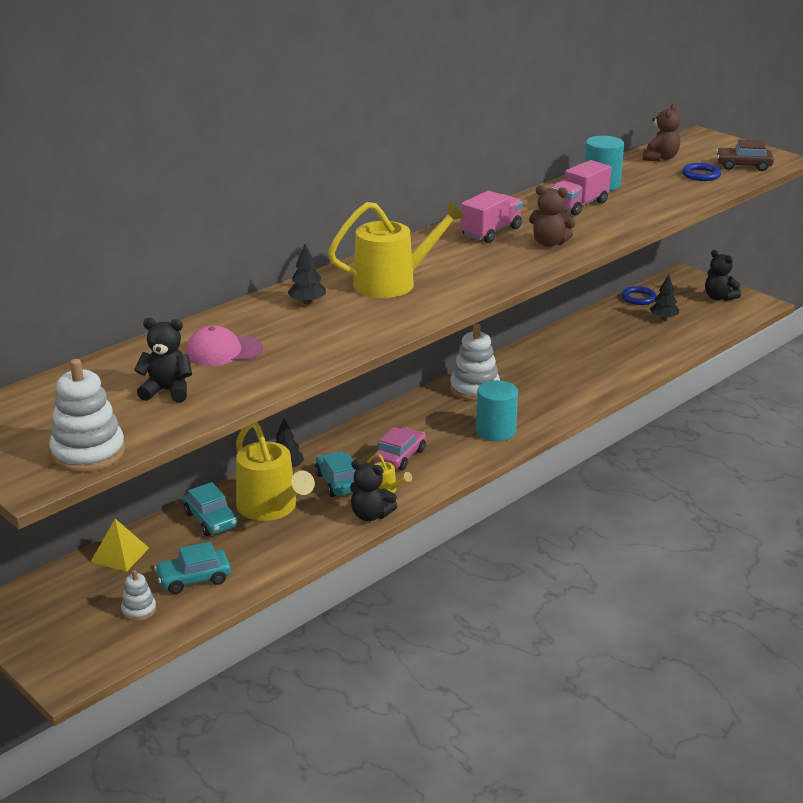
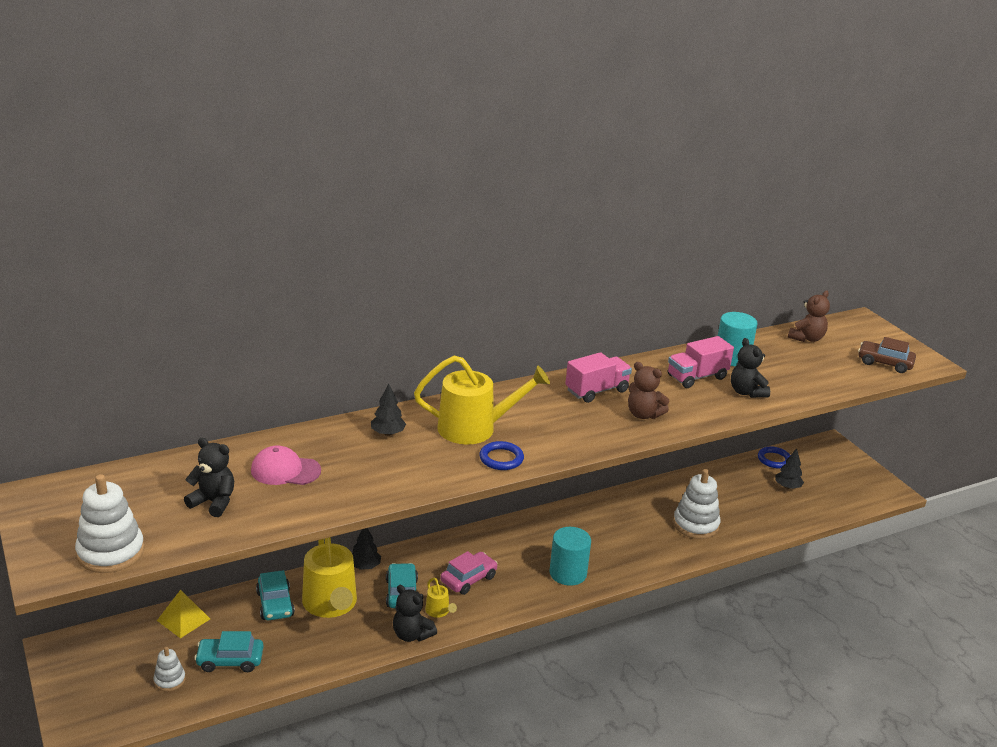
camera: 15 degrees right, 0 degrees up
(474, 389) = (571, 523): white stacking toy -> white stacking toy (695, 525)
(701, 175) = (836, 365): blue ring -> blue ring (501, 458)
(719, 297) = (853, 476): black teddy bear -> black teddy bear (746, 392)

